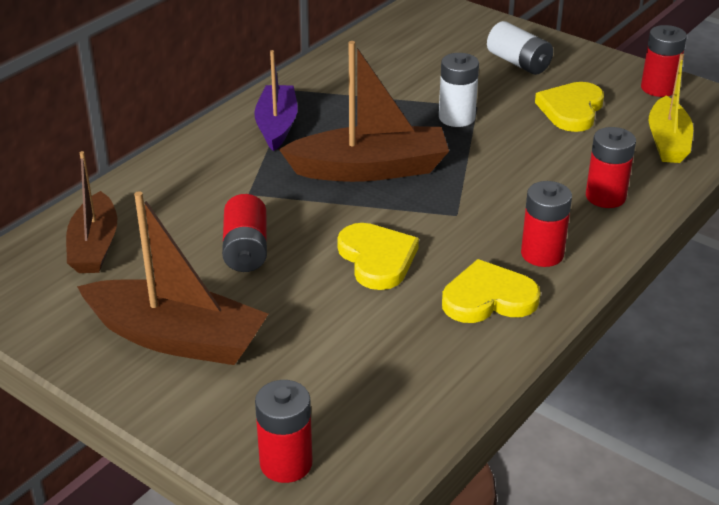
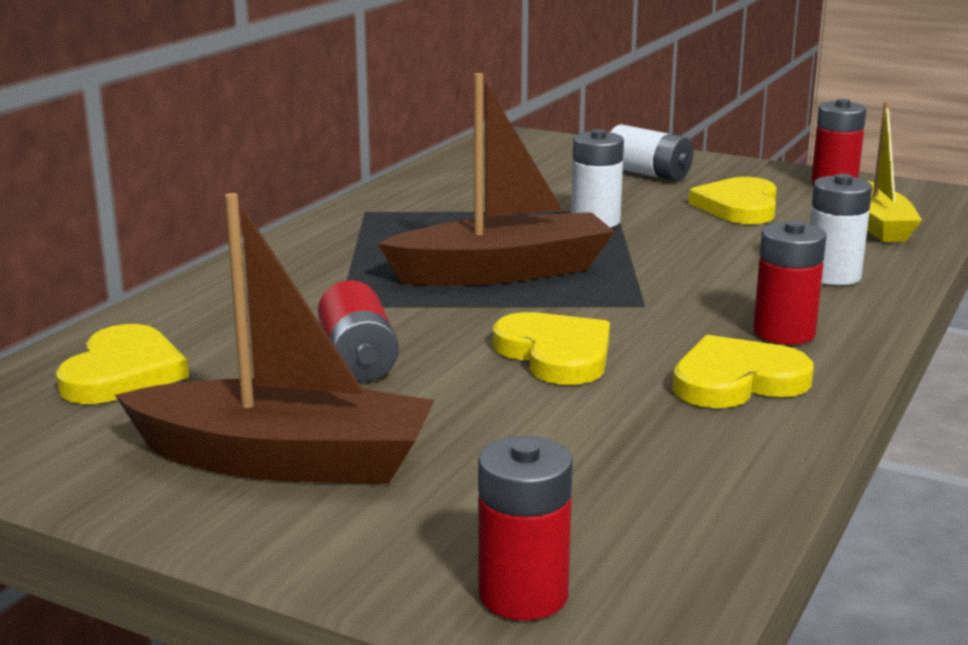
camera: 10 degrees left, 15 degrees down
(94, 246) = (123, 372): brown boat -> yellow heart
(277, 125) = (355, 242): purple boat -> none
(605, 197) = (832, 276): red battery -> white battery

